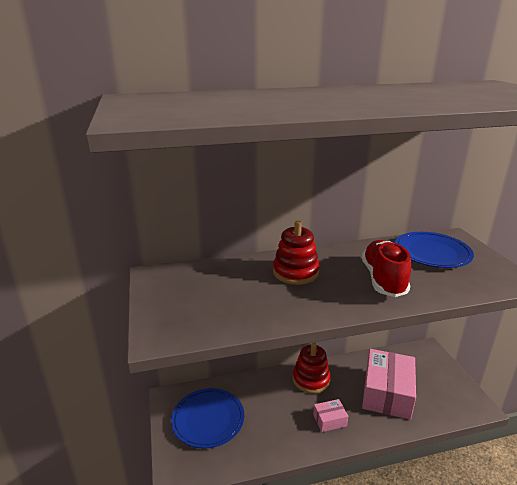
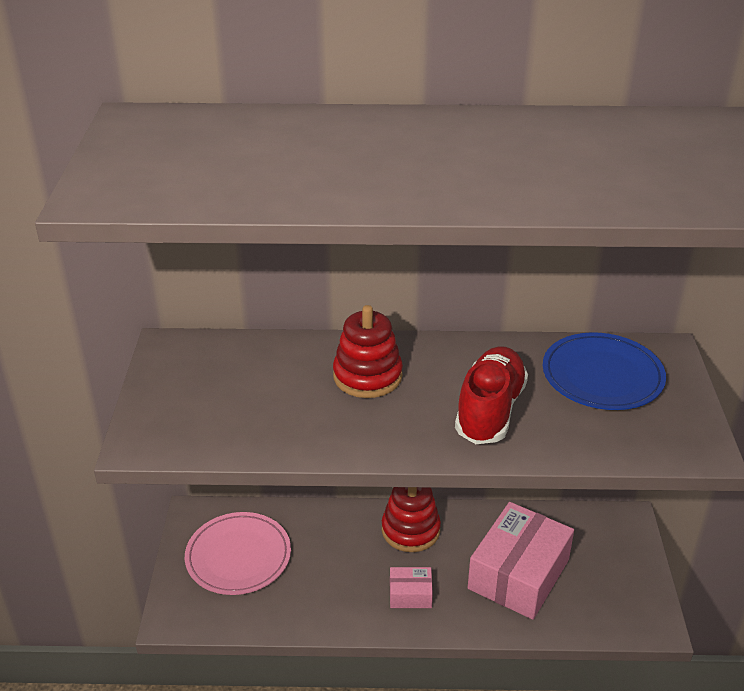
camera: 15 degrees right, 10 degrees up
(208, 419) = (238, 556): blue plate -> pink plate

